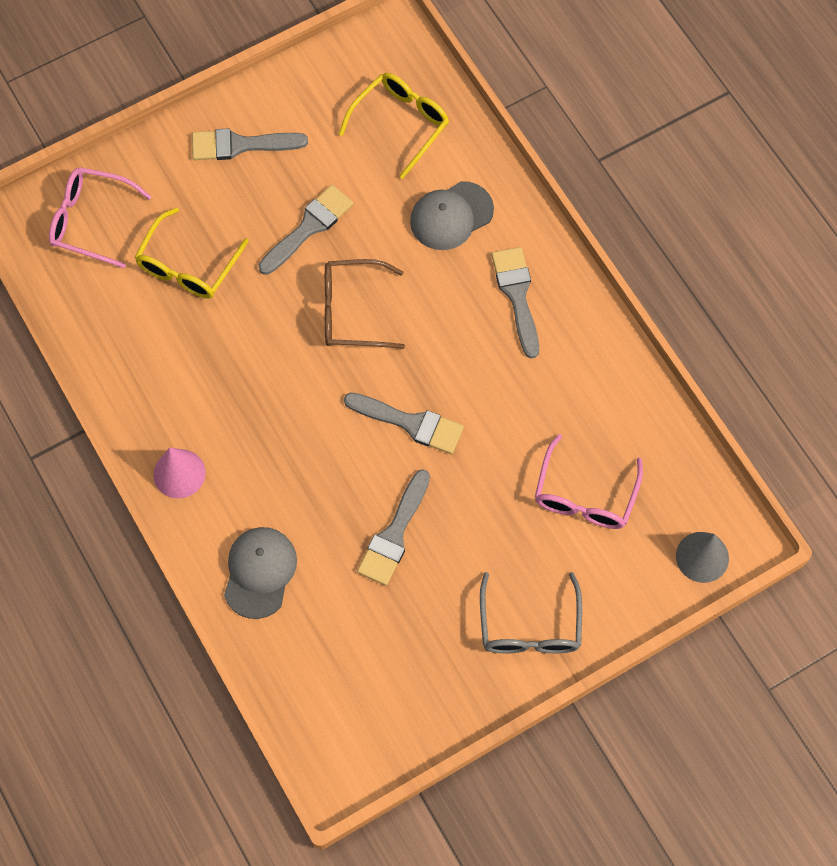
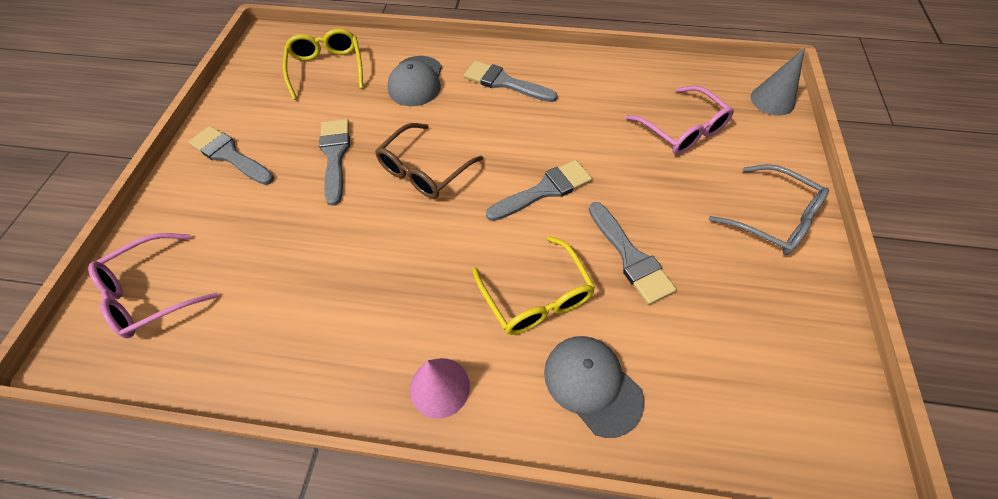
camera: 50 degrees left, 10 degrees down
(188, 266) = (272, 249): yellow glasses -> yellow glasses (536, 297)
(241, 145) = (229, 155): grey brush -> grey brush turned 90 degrees clockwise

